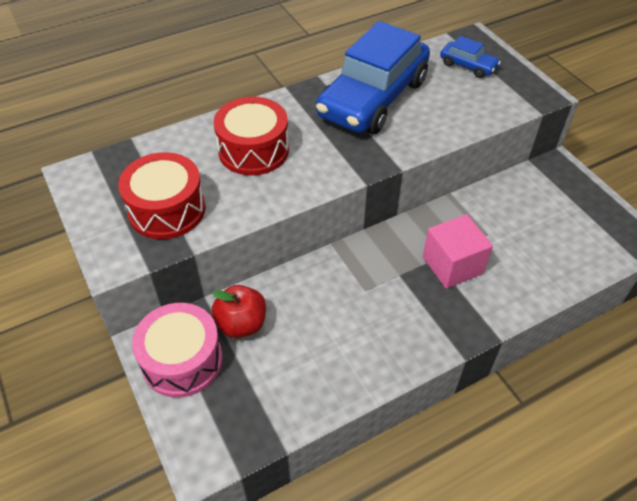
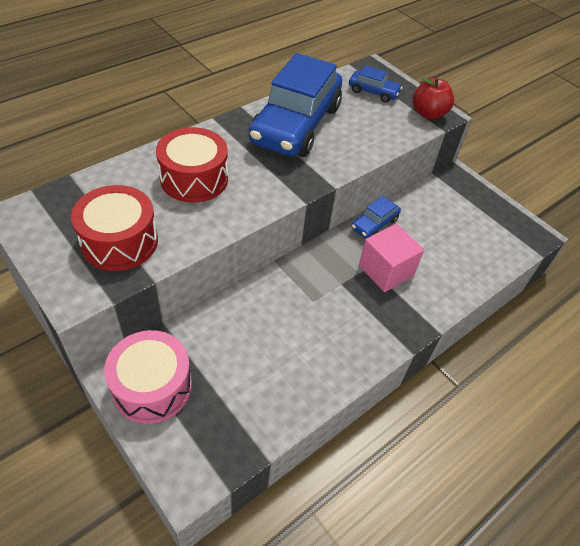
camera: 15 degrees left, 0 degrees up
(241, 324) = (204, 345): red apple -> red apple (428, 113)
(449, 213) = (374, 224): none -> blue car

